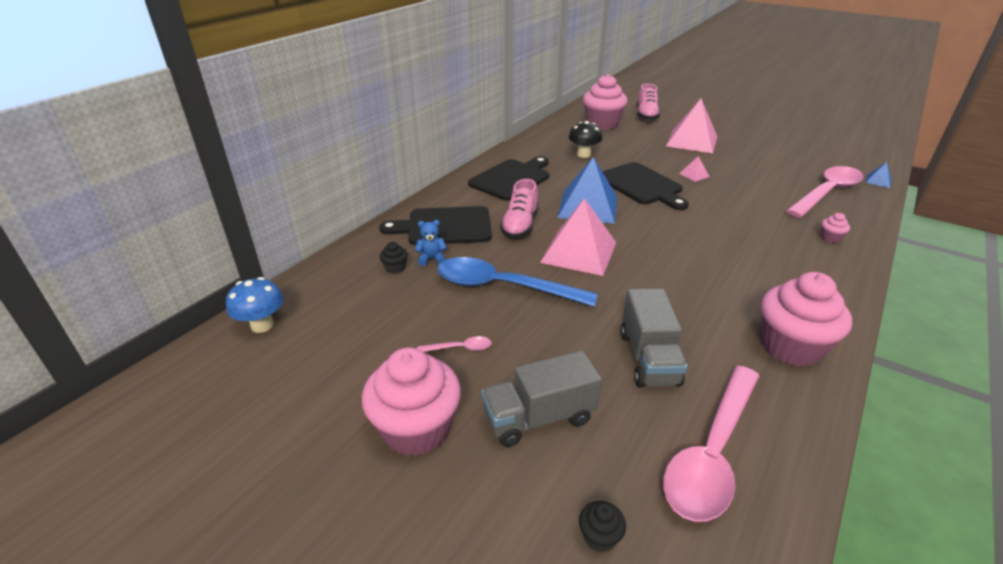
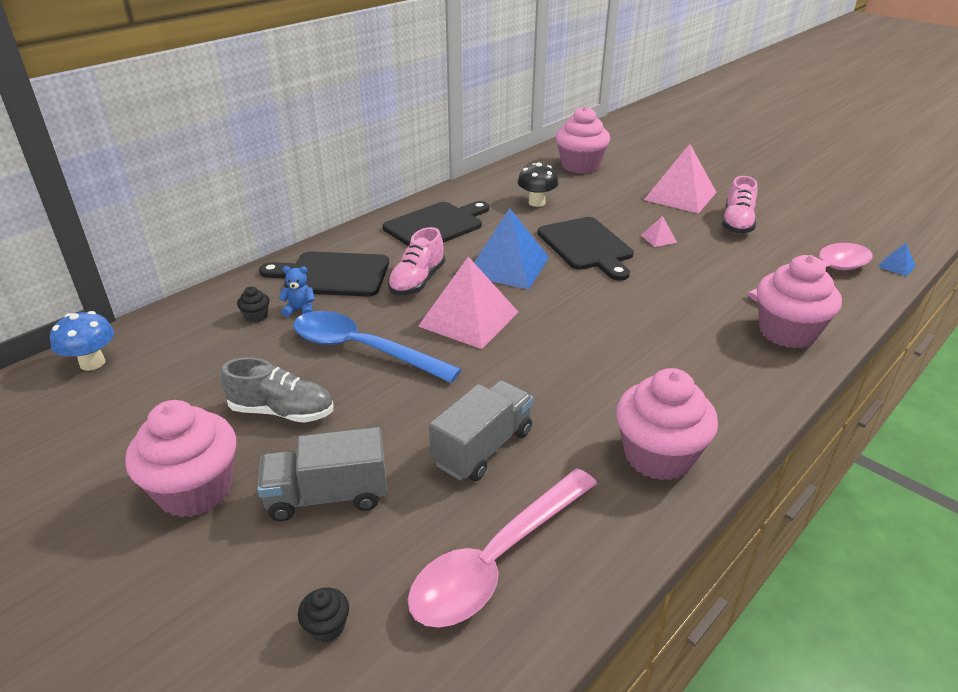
camera: 10 degrees right, 0 degrees up
(460, 348) = (282, 411): pink spoon -> grey shoe
(646, 115) = (641, 159): pink shoe -> pink shoe (737, 223)
(648, 358) = (483, 448): grey truck -> grey truck turned 150 degrees counterclockwise
(830, 238) = (787, 332): pink cupcake -> pink cupcake, size x2.42

